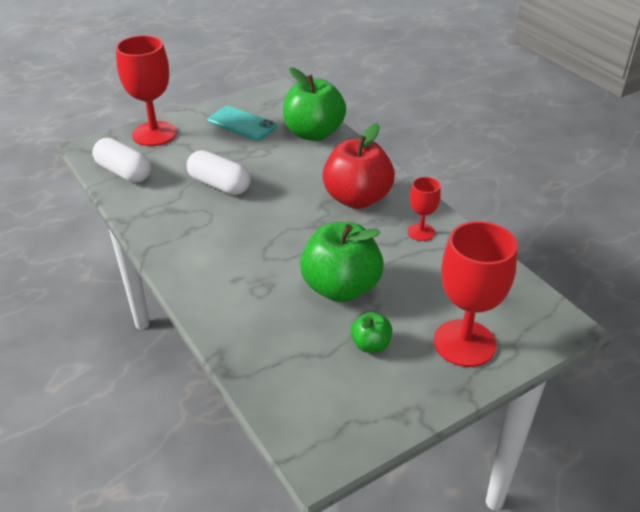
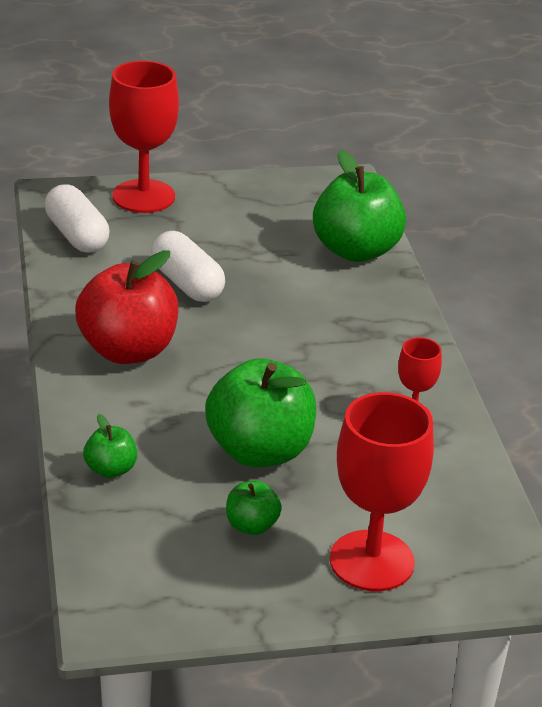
camera: 20 degrees right, 5 degrees down
(242, 124) = (266, 212): turquoise phone -> none
(248, 336) = (111, 469): none -> green apple
(357, 198) = (356, 351): red apple -> red apple (128, 350)

